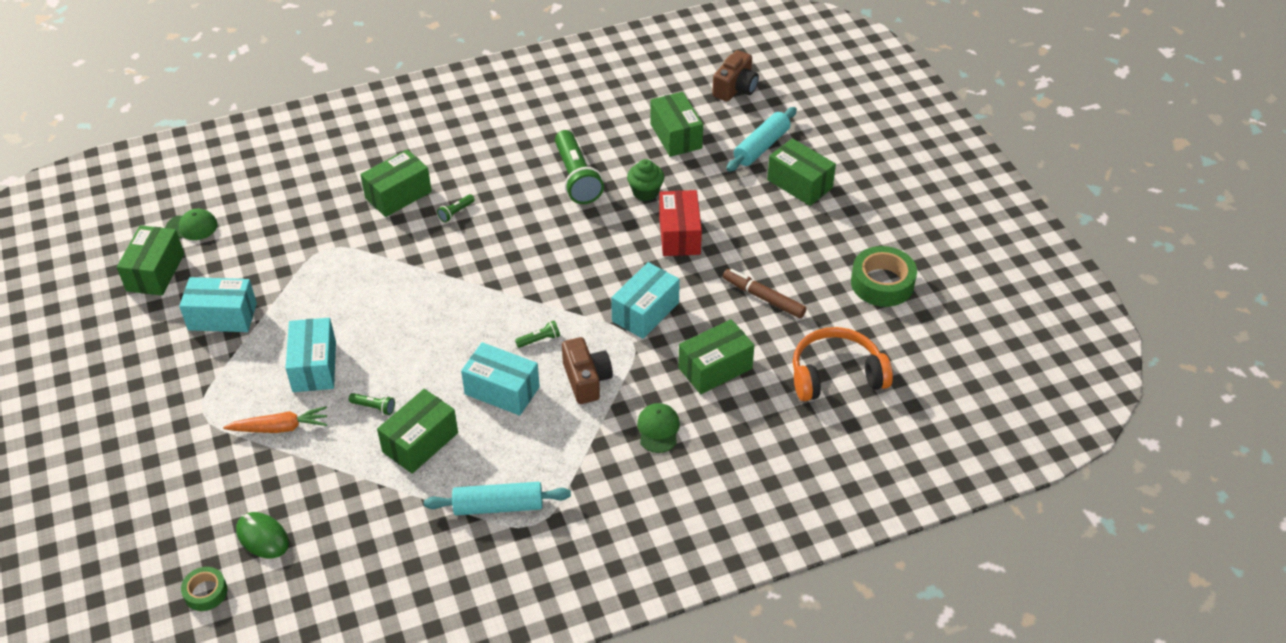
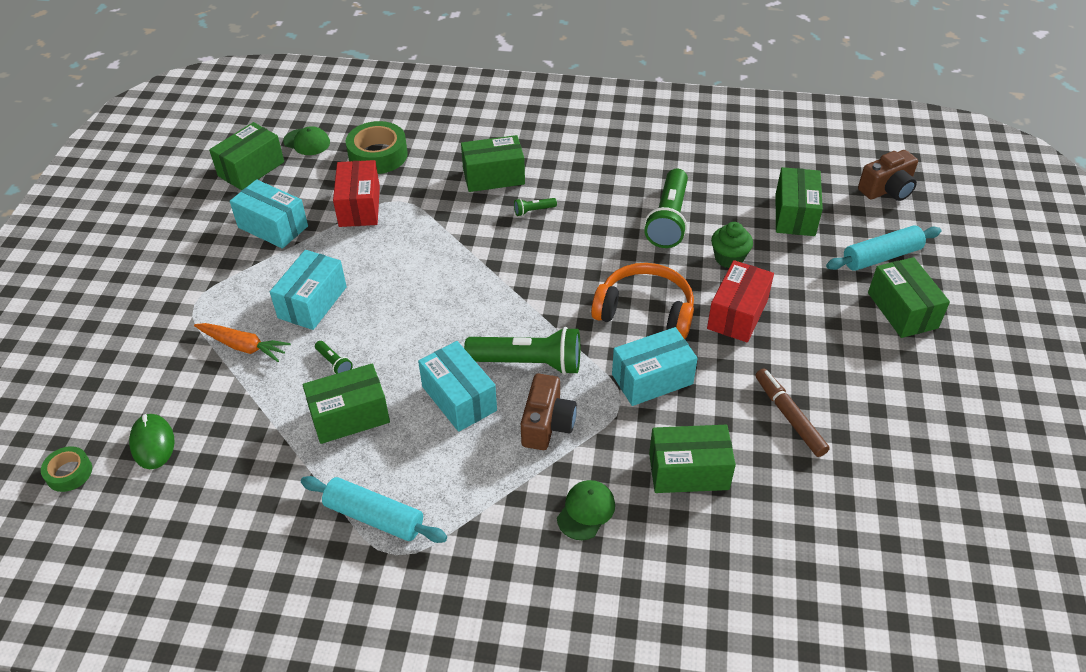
camera: 30 degrees right, 0 degrees up
(292, 267) = (359, 206): none -> red box
(539, 340) = (528, 363): green flashlight -> green flashlight, size x2.34
(836, 374) = (823, 540): orange headphones -> orange headphones (645, 311)
(882, 283) = (939, 457): green tape -> green tape (378, 155)

